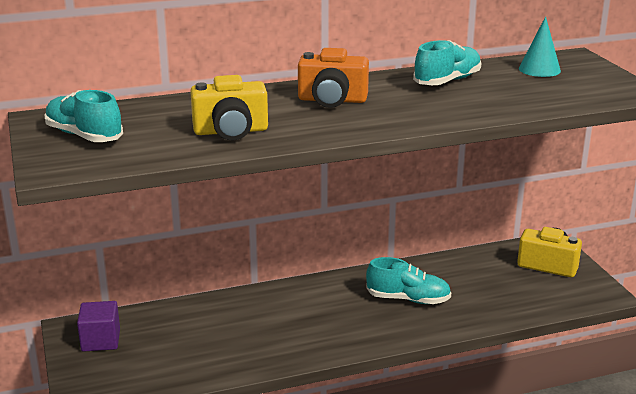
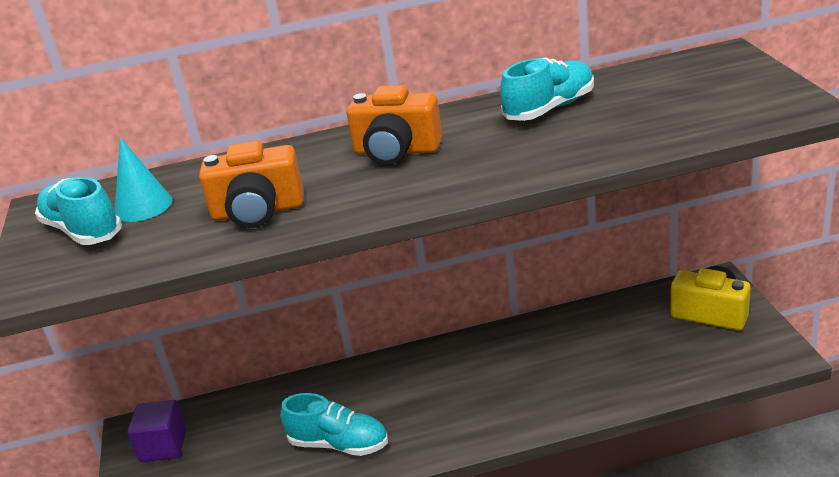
camera: 10 degrees right, 5 degrees up
(231, 131) = (258, 211): yellow camera -> orange camera
(408, 299) = (530, 372): turquoise shoe -> turquoise shoe (339, 444)
(539, 69) = (674, 79): turquoise cone -> turquoise cone (143, 206)

